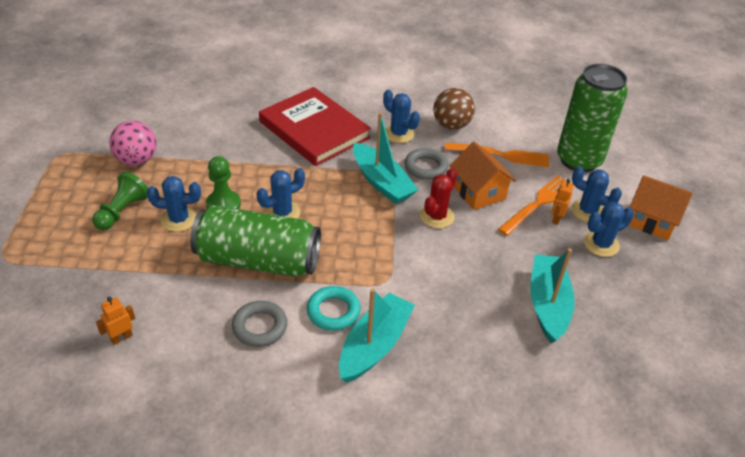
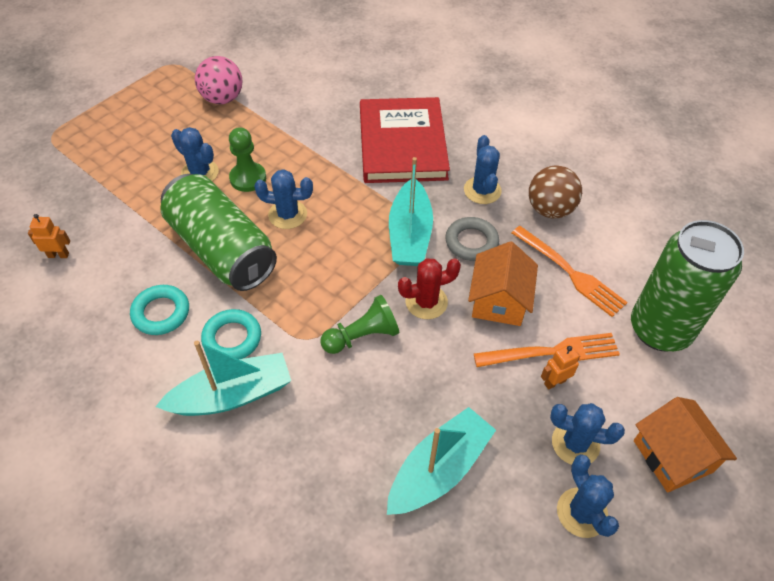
camera: 40 degrees right, 10 degrees up
(122, 211) = (166, 141): green pawn -> green pawn (362, 336)
(260, 327) = (161, 313): grey ring -> turquoise ring
(587, 211) = (602, 395): blue cactus -> blue cactus (582, 512)

